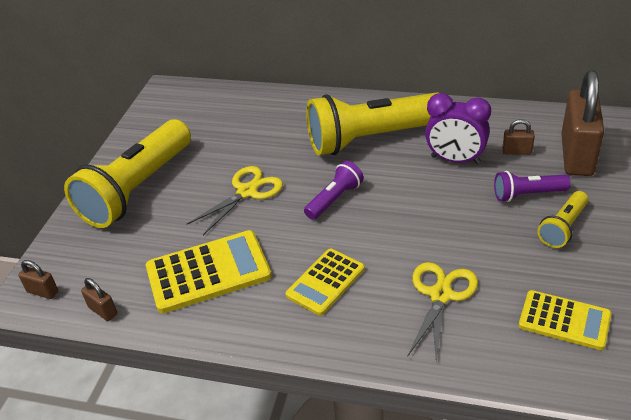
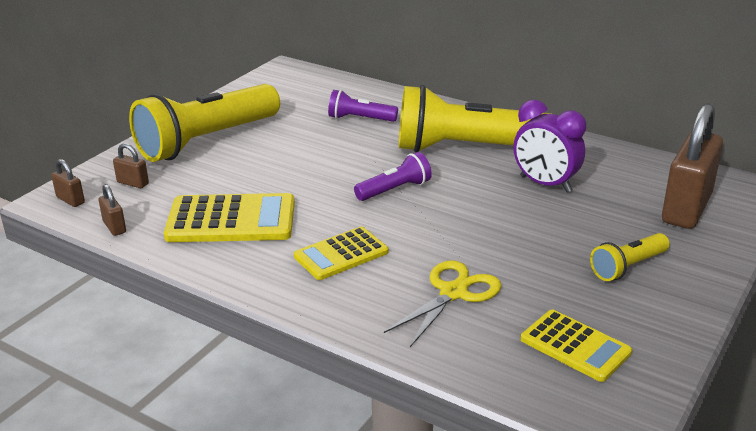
camera: 15 degrees right, 10 degrees down
(247, 191) = (311, 165): yellow scissors -> none
(517, 151) = (619, 191): brown padlock -> brown padlock (133, 183)
(527, 194) = (606, 230): purple flashlight -> purple flashlight (360, 119)

